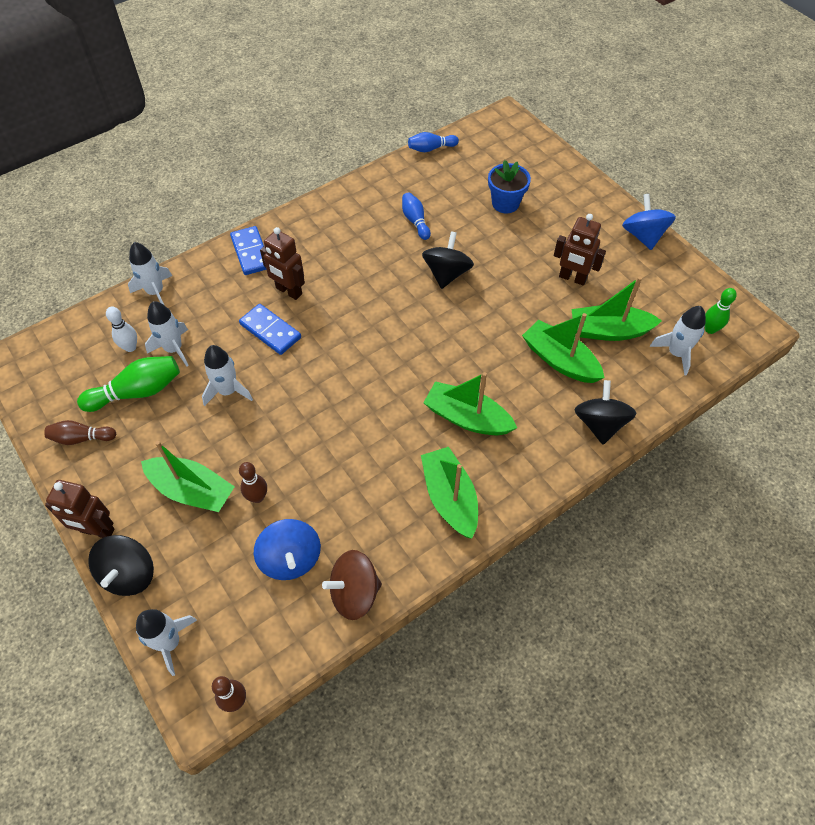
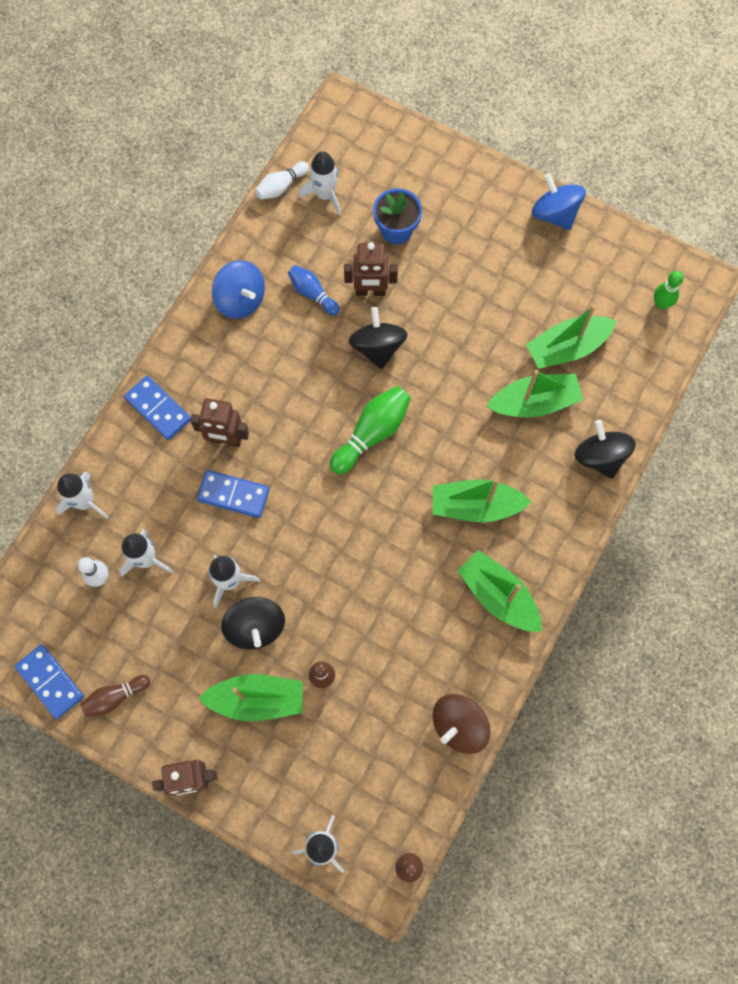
camera: 25 degrees left, 15 degrees up
(41, 405) = (50, 681): none -> blue domino
(129, 574) = (248, 805): black spinning top -> black spinning top (255, 627)
(137, 392) = (139, 623): green bowling pin -> green bowling pin (372, 433)
(290, 559) = (386, 721): blue spinning top -> blue spinning top (241, 299)
(431, 148) = (281, 186): blue bowling pin -> white bowling pin
(560, 360) = (534, 402): green boat -> green boat turned 150 degrees clockwise
(572, 278) = (506, 298): brown robot -> brown robot (370, 291)
(676, 353) = (640, 346): white rocket -> white rocket (325, 195)

